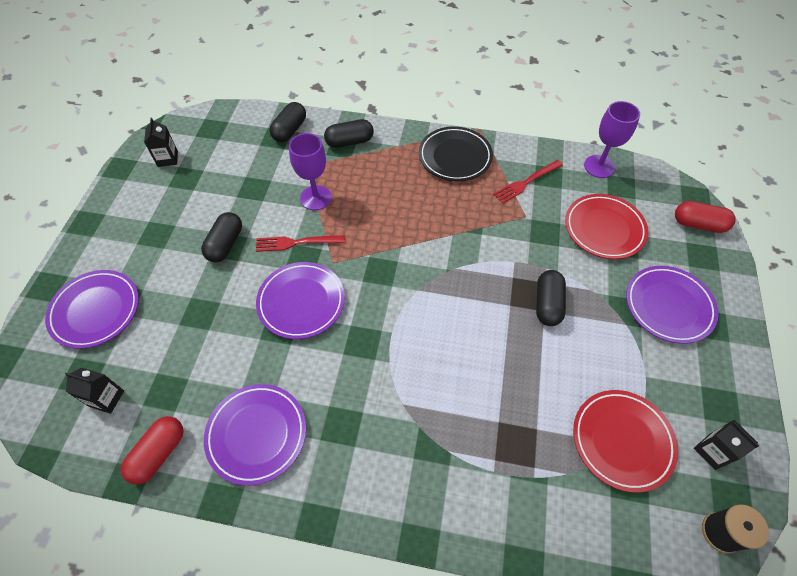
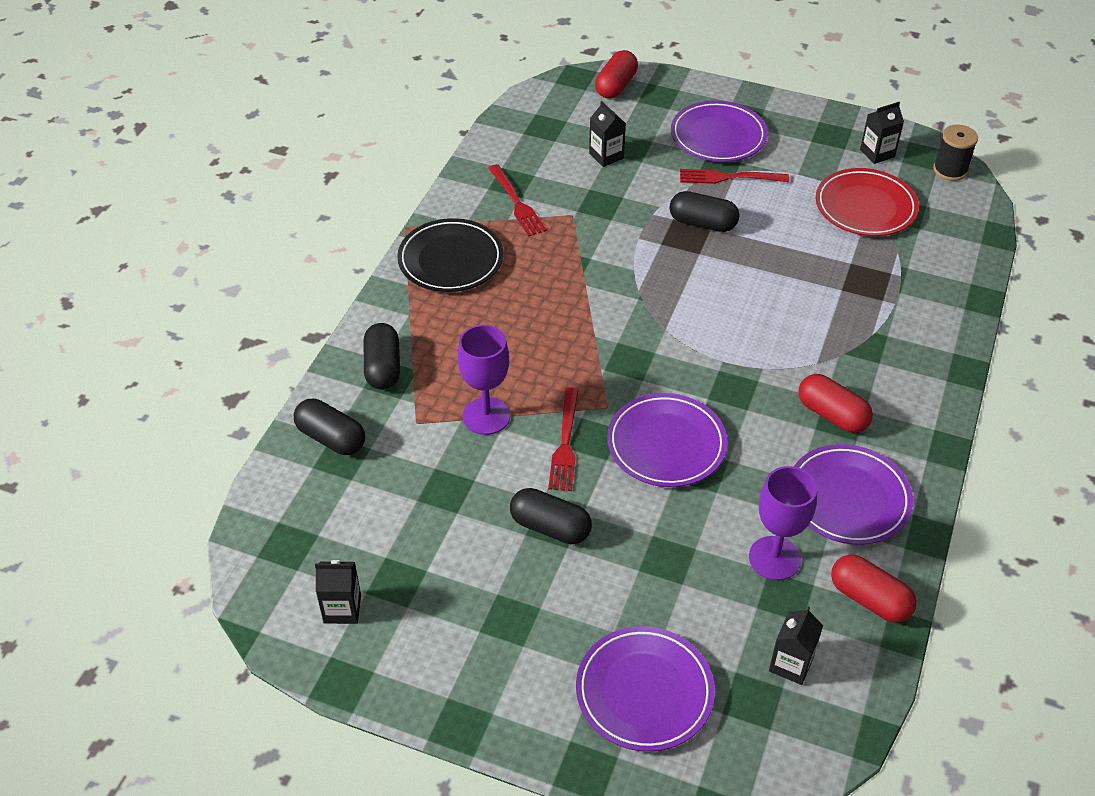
camera: 80 degrees left, 10 degrees down
(345, 418) = (832, 415): none -> red capsule
(599, 166) = (508, 136): purple goblet -> purple goblet (774, 558)
(604, 229) = (606, 156): red plate -> black carton
(615, 319) = (728, 177): none -> red fork

